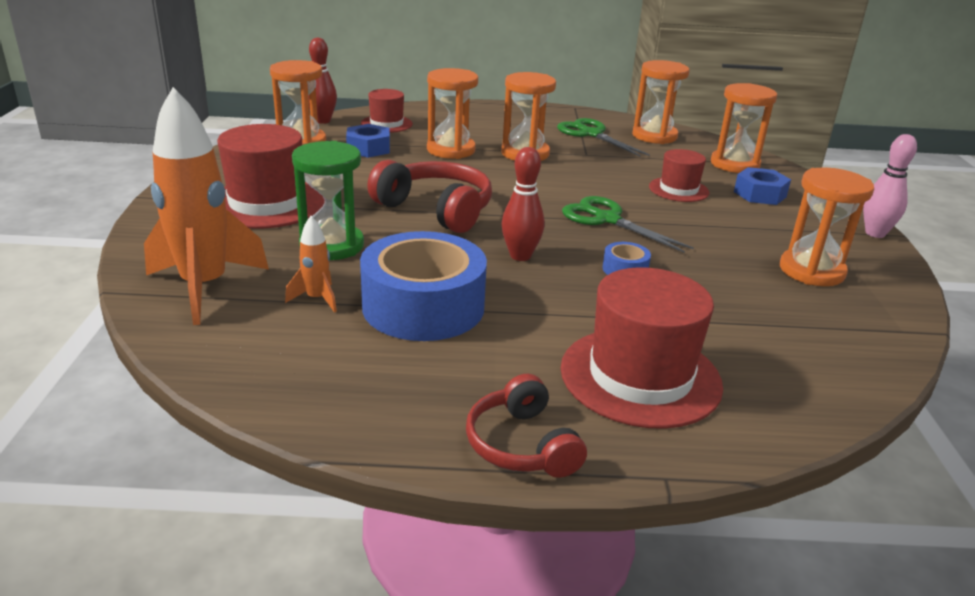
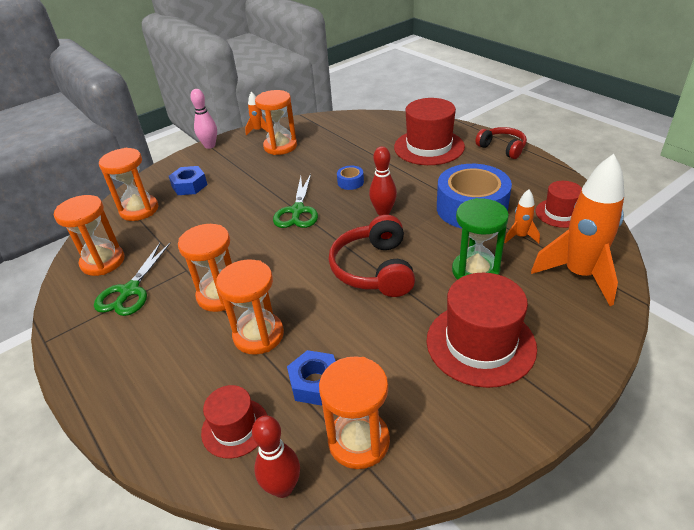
camera: 125 degrees left, 10 degrees up
(522, 445) = (502, 148): red headphones -> red headphones turned 75 degrees counterclockwise
(678, 189) = (216, 210): red hat -> red hat (560, 213)
(897, 277) = (258, 131): none -> orange rocket

